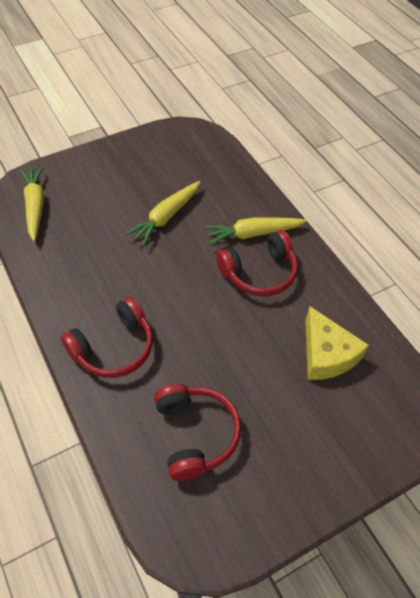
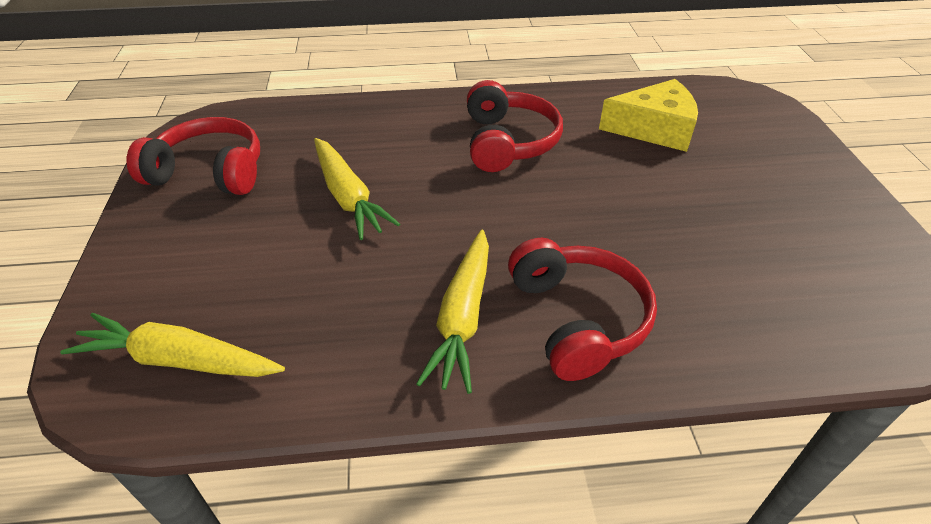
camera: 65 degrees left, 10 degrees down
(195, 434) = (754, 267): red headphones -> red headphones (209, 172)
(253, 234) = (439, 129): yellow carrot -> yellow carrot (462, 317)

